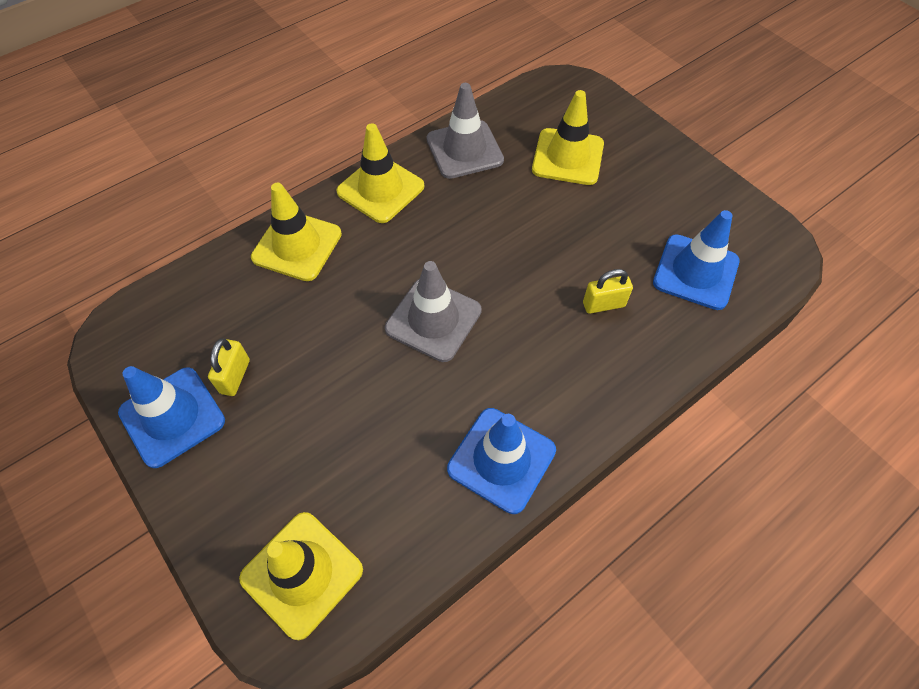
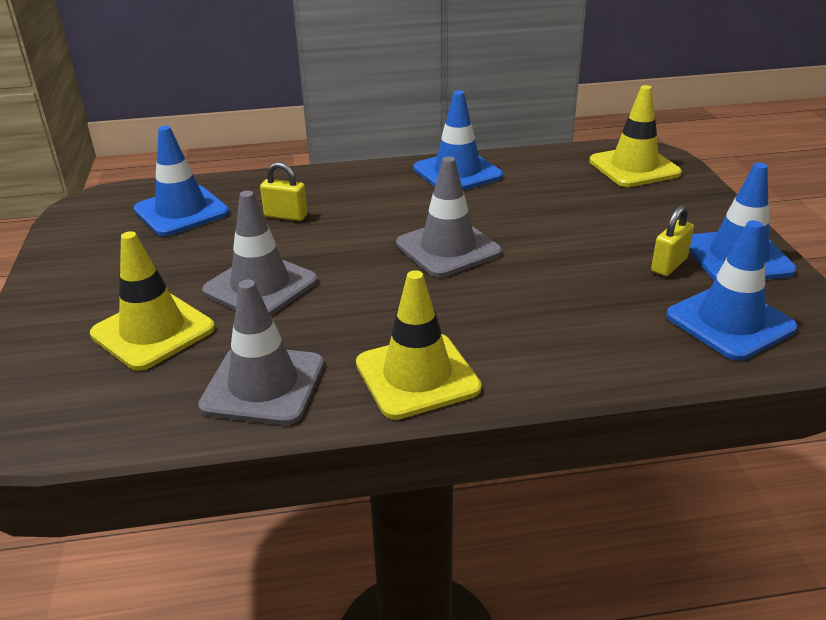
camera: 150 degrees left, 25 degrees down
(180, 320) = (730, 322): none -> blue traffic cone
(297, 246) = (564, 349): yellow traffic cone -> none
(541, 218) = (260, 286): none -> grey traffic cone

